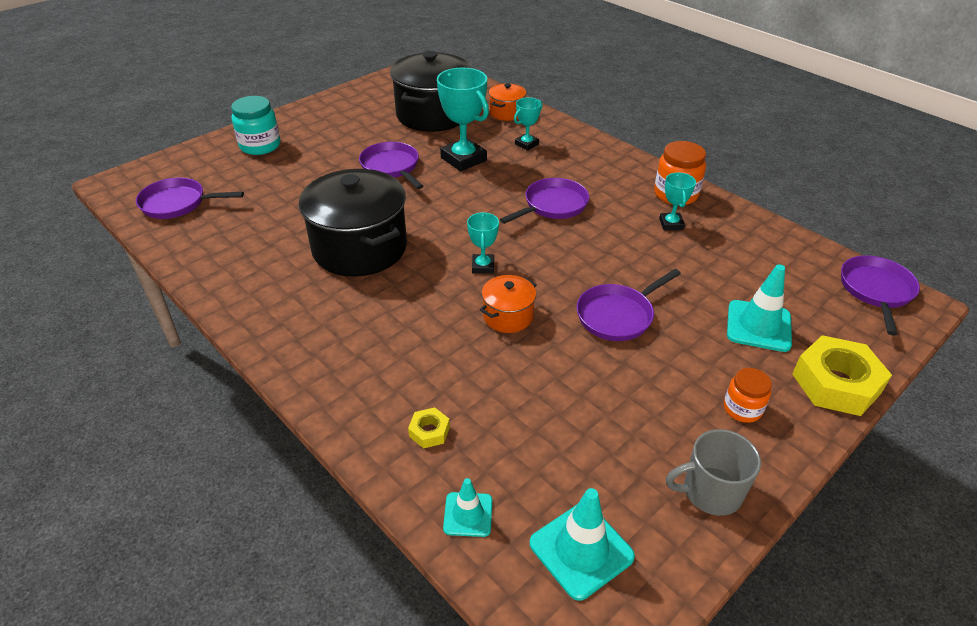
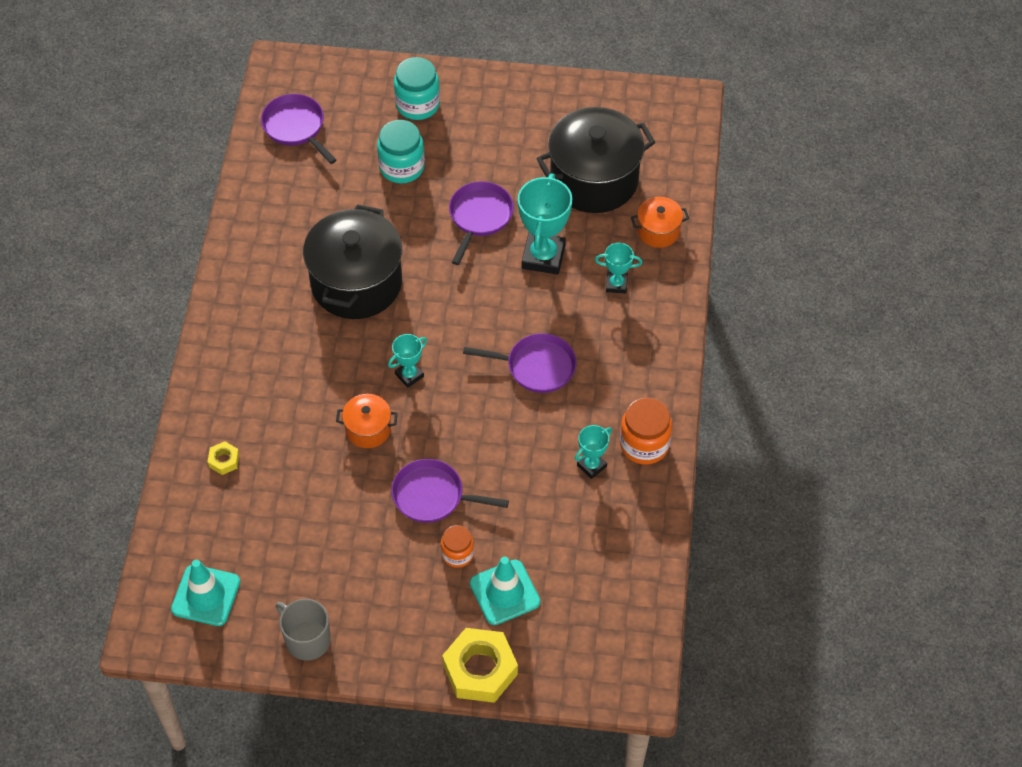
camera: 50 degrees right, 15 degrees up
(296, 176) = (402, 167): none -> turquoise jar
(468, 514) = (182, 524): turquoise traffic cone -> none
(742, 409) = (400, 623): orange jar -> orange jar (457, 554)
(876, 291) = (631, 655): purple pan -> none

